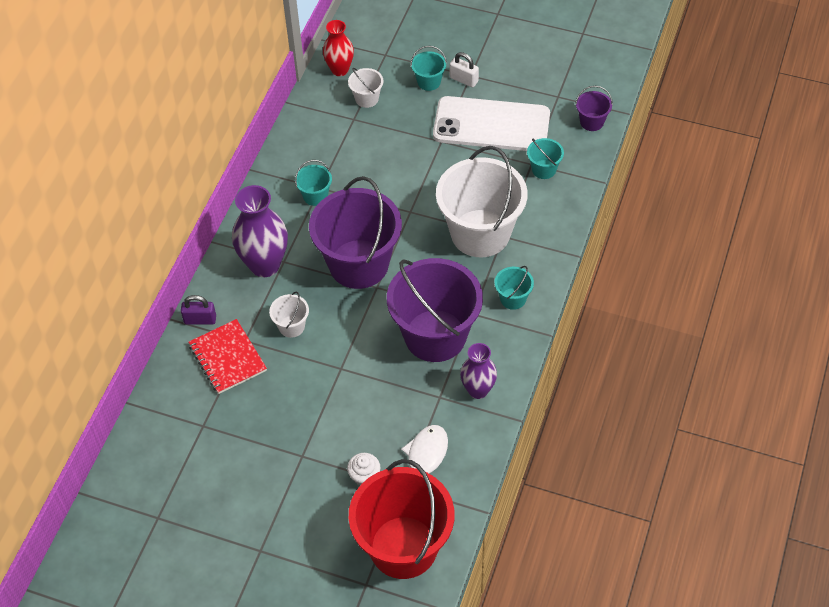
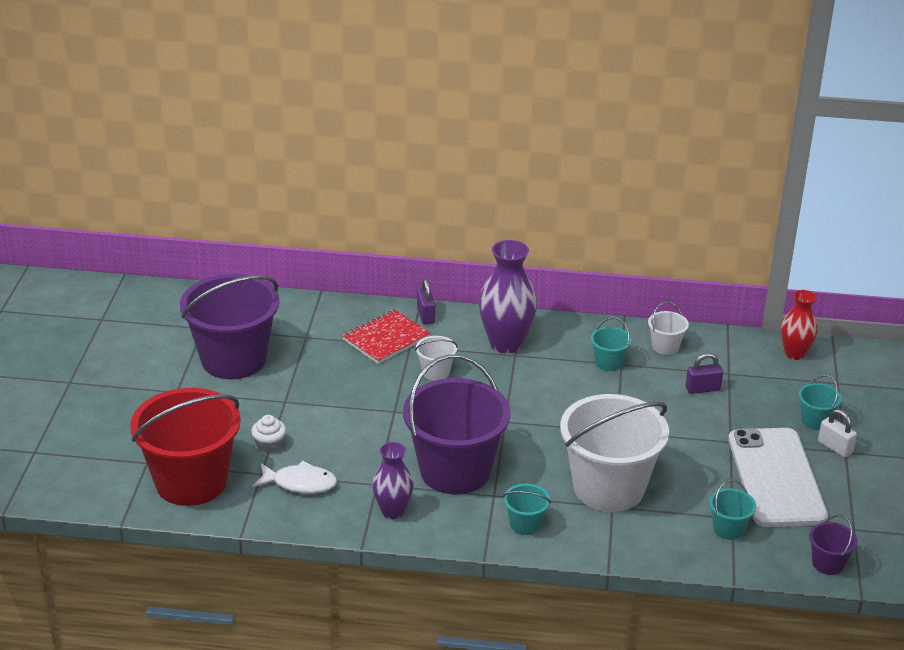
camera: 75 degrees right, 20 degrees down
(358, 264) = (530, 404): purple bucket -> purple bucket (233, 359)
(367, 98) = (763, 378): white bucket -> white bucket (665, 346)
(369, 141) = (702, 389): none -> purple padlock
(464, 79) = (835, 447): white padlock -> white padlock turned 60 degrees counterclockwise

